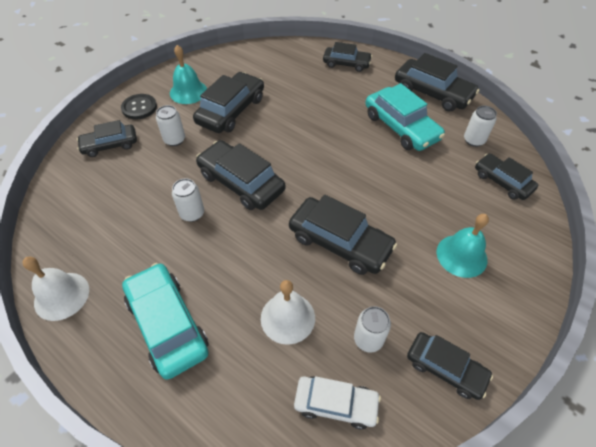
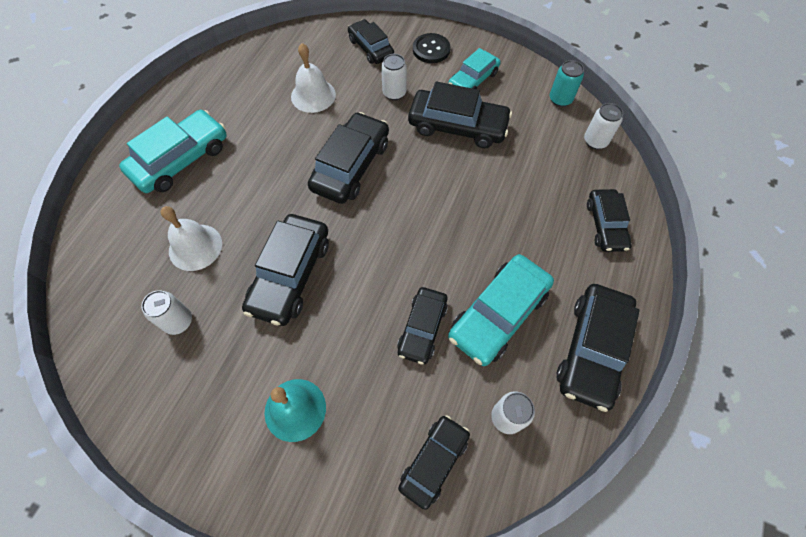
camera: 75 degrees right, 10 degrees up
(61, 296) = (200, 83): white bell -> white bell (313, 95)
(188, 92) = (473, 79): turquoise bell -> turquoise car
(192, 213) = (301, 138): white can -> white can (595, 141)
(234, 55) = (560, 99): none -> turquoise can
(336, 404) = (114, 304): white car -> none
(445, 368) = (151, 400): black car -> black car (422, 328)

